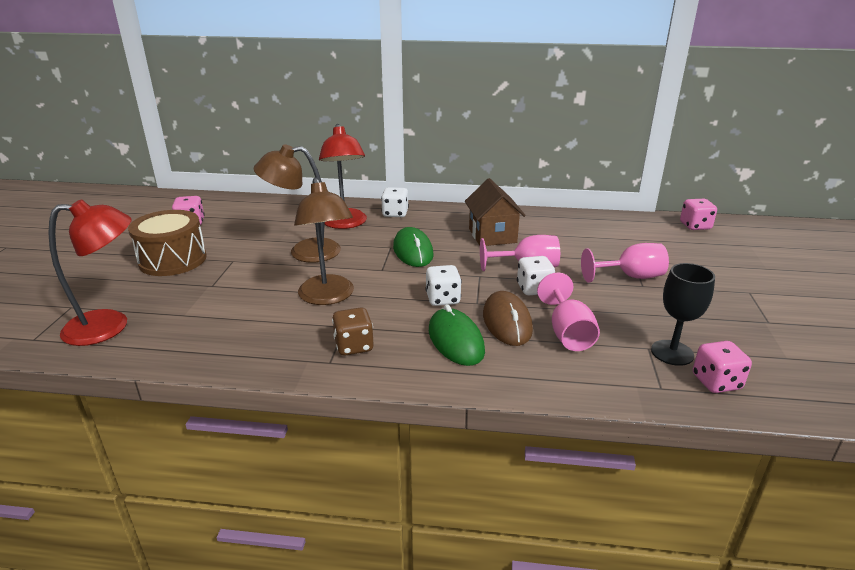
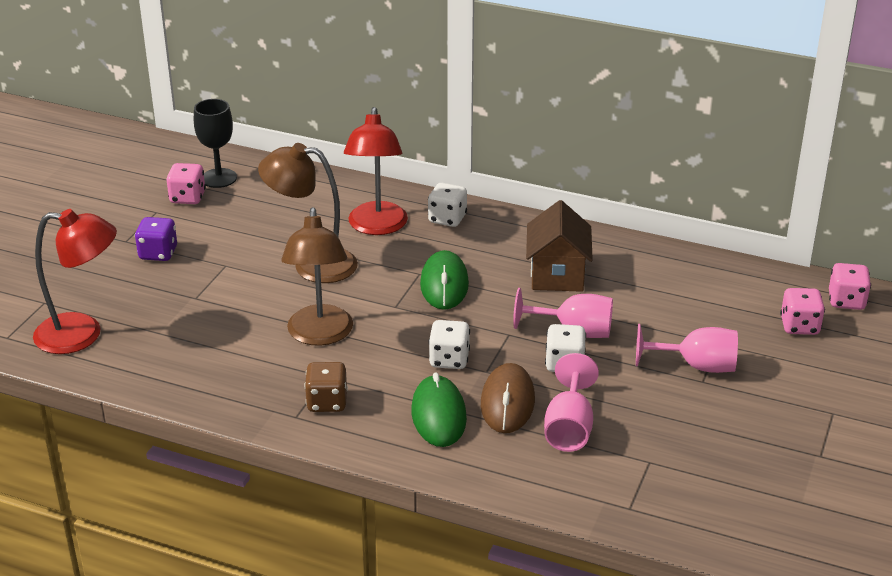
camera: 15 degrees right, 5 degrees up
(173, 260) = (158, 253): brown drum -> purple dice
(672, 353) = (672, 472): black goblet -> black goblet (219, 178)
(716, 382) = (695, 513): pink dice -> pink dice (799, 326)

